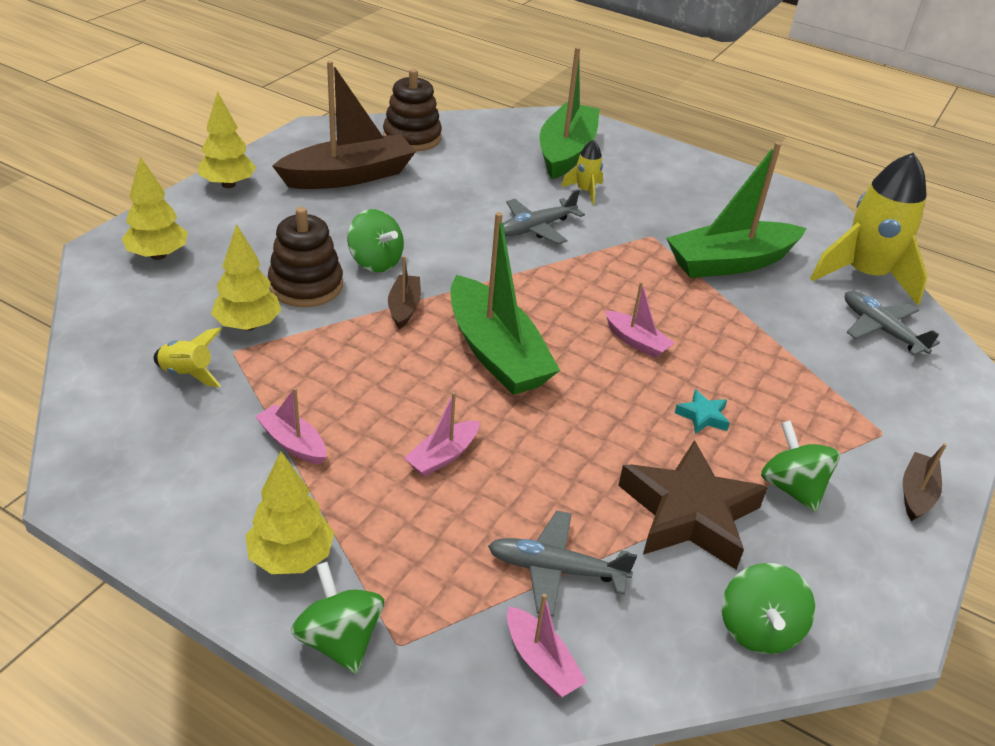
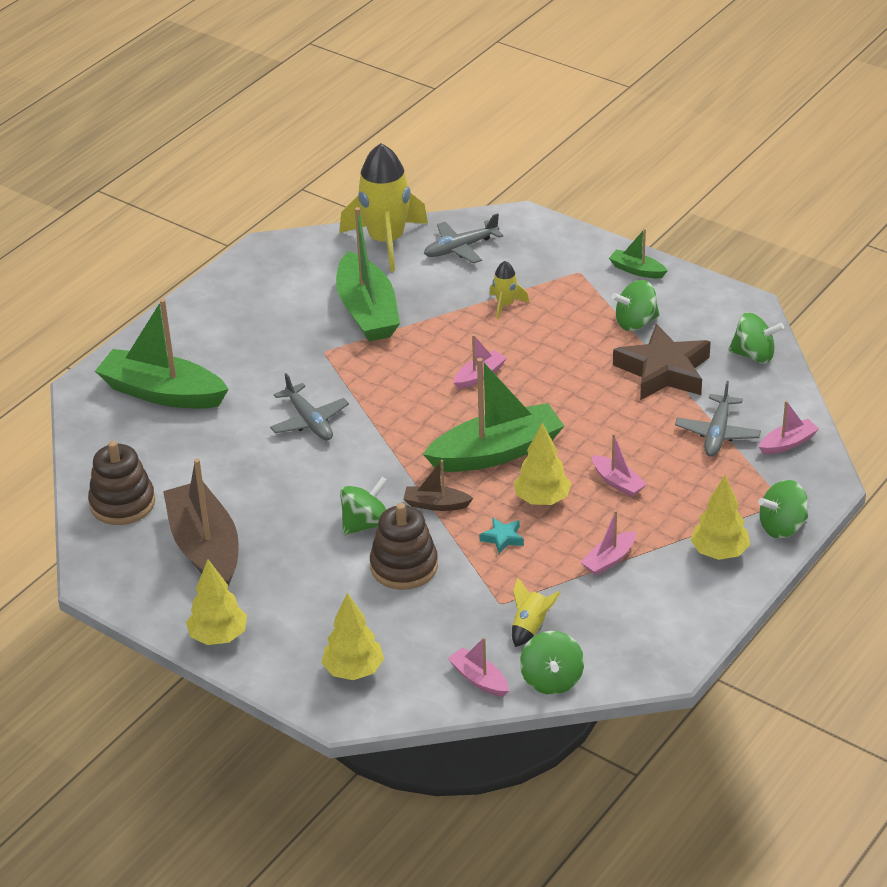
camera: 80 degrees left, 0 degrees up
(94, 388) = (551, 680): none -> green spinning top
(116, 334) = (479, 679): none -> pink boat
(248, 325) = (464, 598): yellow tree -> yellow tree (542, 499)
(585, 191) = (243, 386): yellow rocket -> yellow rocket (505, 305)
(702, 416) = (567, 352): turquoise star -> turquoise star (503, 538)
(916, 494) = (637, 270): brown boat -> green boat

